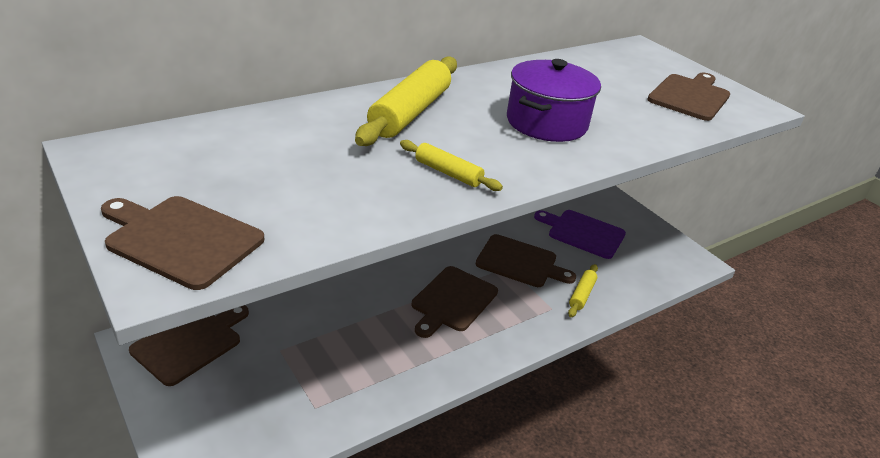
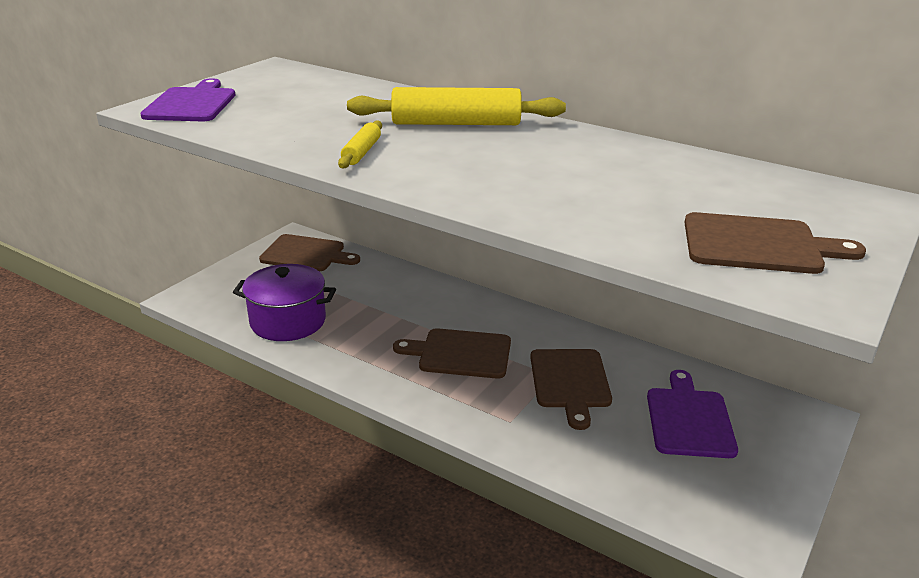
camera: 70 degrees right, 5 degrees down
(181, 239) = (192, 104): brown cutting board -> purple cutting board
(546, 123) = (524, 175): purple pot -> purple pot (288, 321)
(582, 295) = (558, 440): yellow rolling pin -> none

